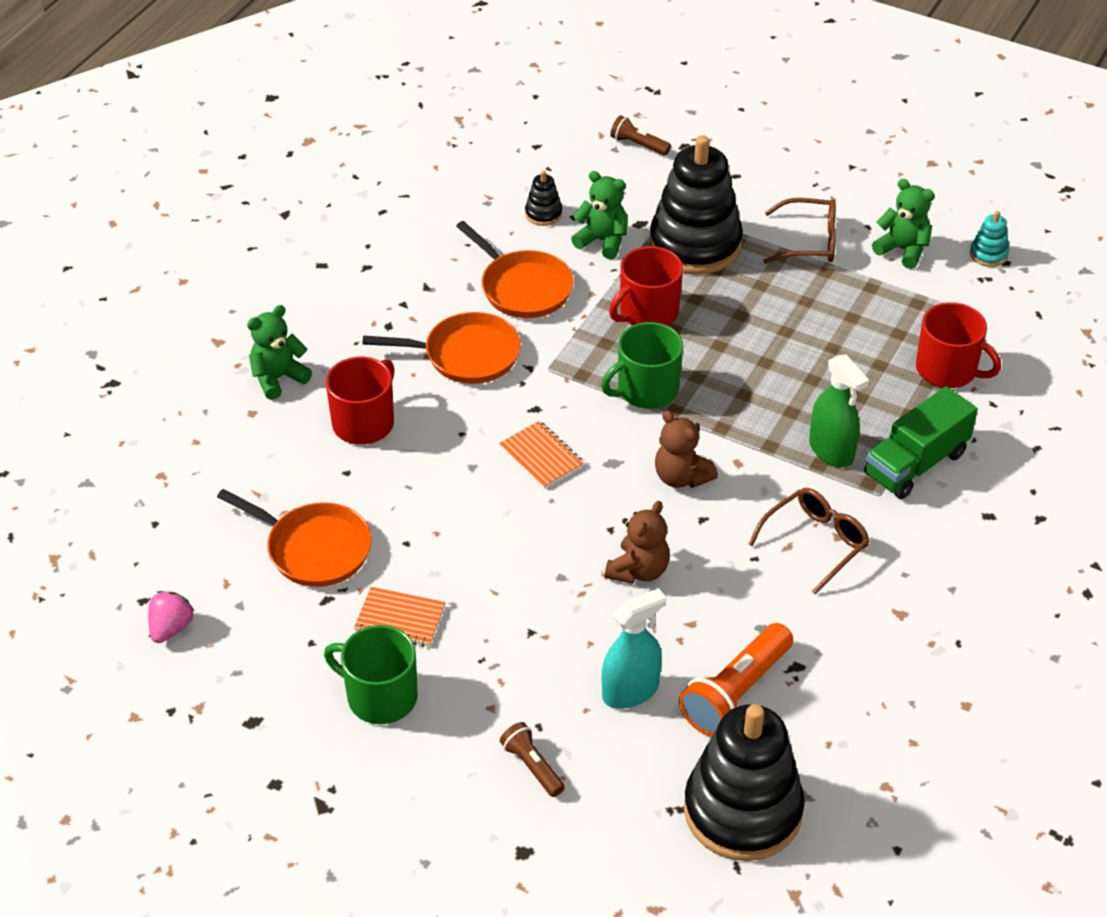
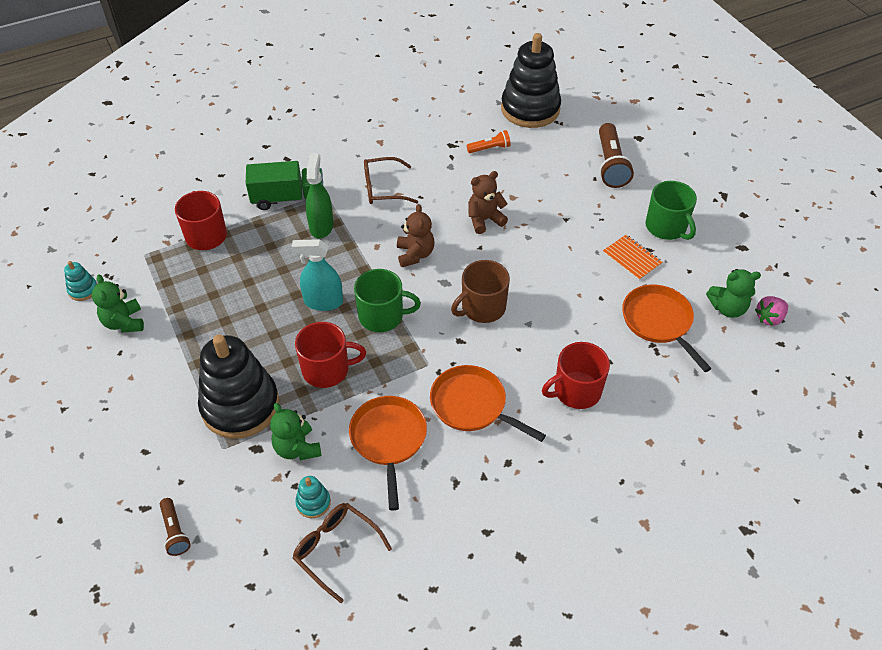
camera: 145 degrees left, 5 degrees up
(278, 378) = (615, 461): green teddy bear -> green teddy bear (727, 308)
(532, 766) = (610, 165): brown flashlight -> brown flashlight, size x1.81
(541, 456) = (482, 307): orange notebook -> brown mug
(543, 214) = (313, 503): black stacking toy -> turquoise stacking toy
(630, 691) = (538, 171): turquoise spray bottle -> turquoise spray bottle (323, 302)
(735, 692) = (490, 148): orange flashlight -> orange flashlight, size x0.55
(809, 241) = (168, 363): brown glasses -> brown glasses (336, 549)

